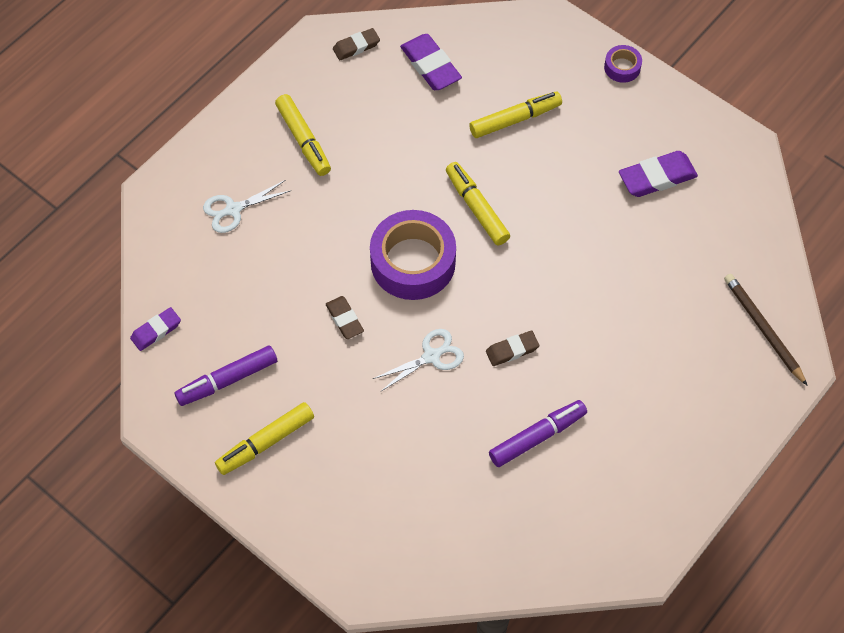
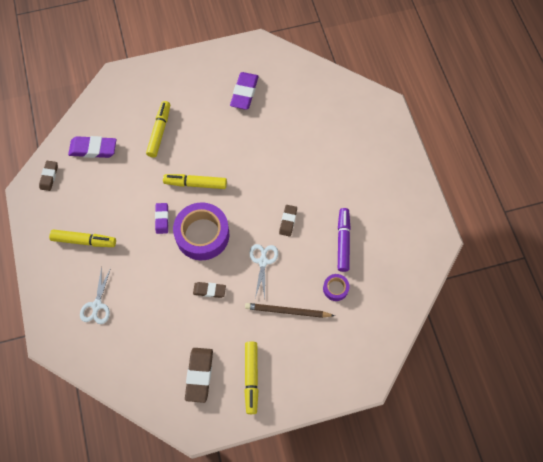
camera: 55 degrees left, 5 degrees up
(156, 331) = (139, 396): purple eraser -> purple eraser (162, 219)
(227, 380) = (199, 375): purple marker -> brown eraser
(622, 67) = (171, 65): purple tape -> purple tape (335, 288)
(763, 329) = (358, 105): brown pencil -> brown pencil (287, 311)

